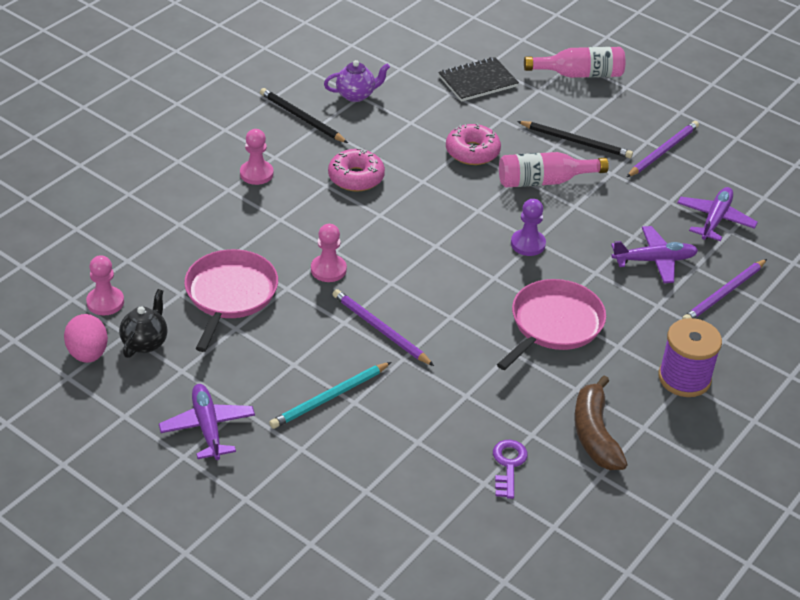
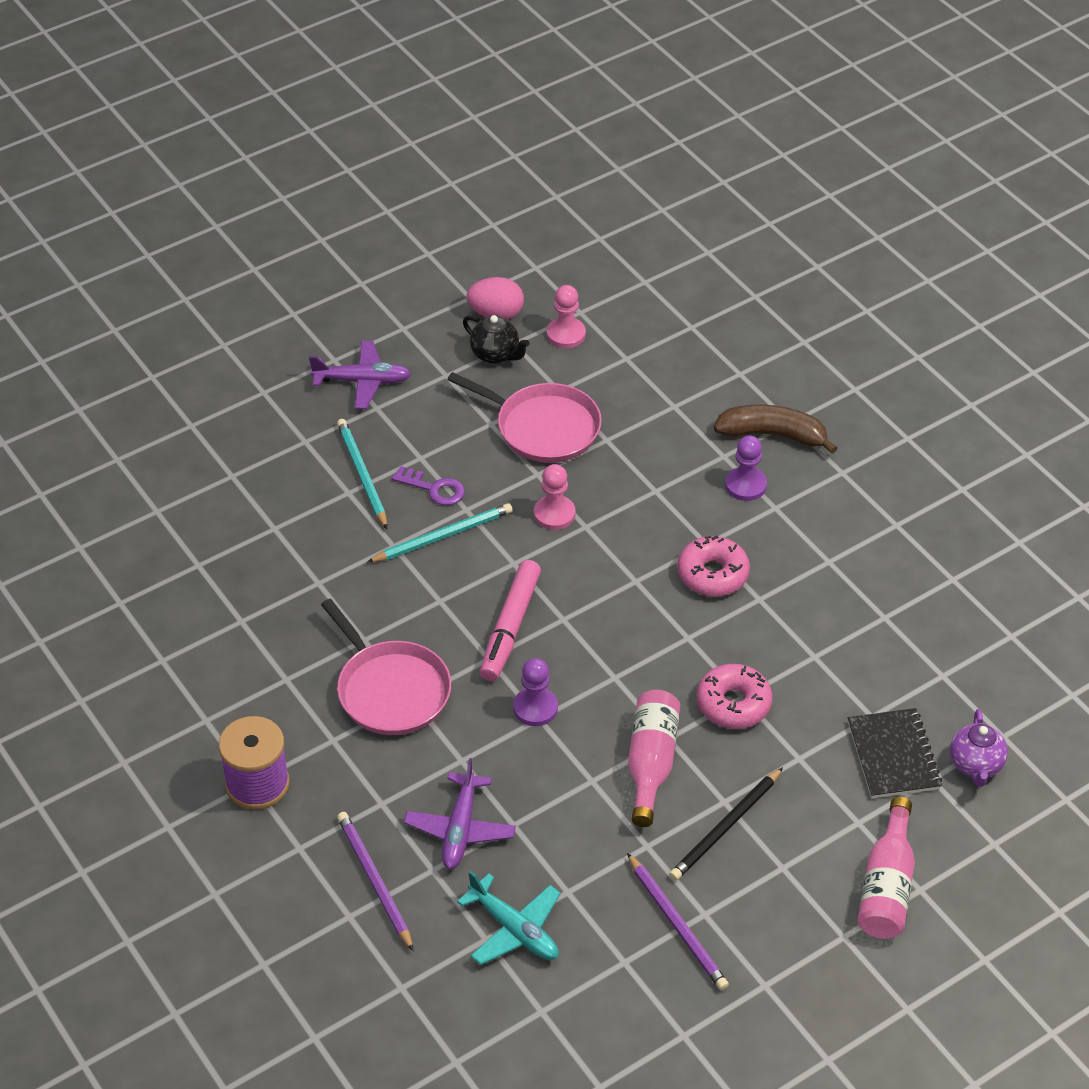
camera: 110 degrees right, 5 degrees up
(256, 174) = (745, 485): pink pawn -> purple pawn
(301, 118) = (849, 548): black pencil -> none
(356, 95) = (888, 613): purple teapot -> purple teapot (975, 766)
(380, 329) = (443, 536): purple pencil -> turquoise pencil
(458, 271) = (510, 627): none -> pink marker
(508, 465) = (210, 589): purple key -> purple key (434, 489)
(594, 434) = (217, 673): brown banana -> brown banana (773, 435)
(715, 219) = (514, 929): purple plane -> turquoise plane

